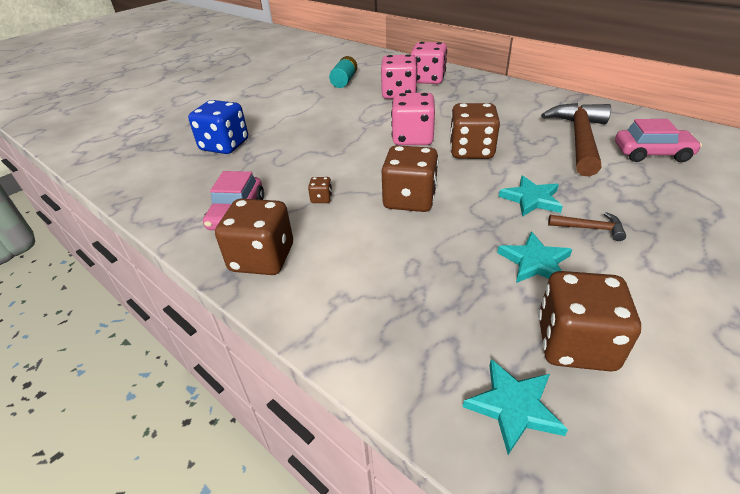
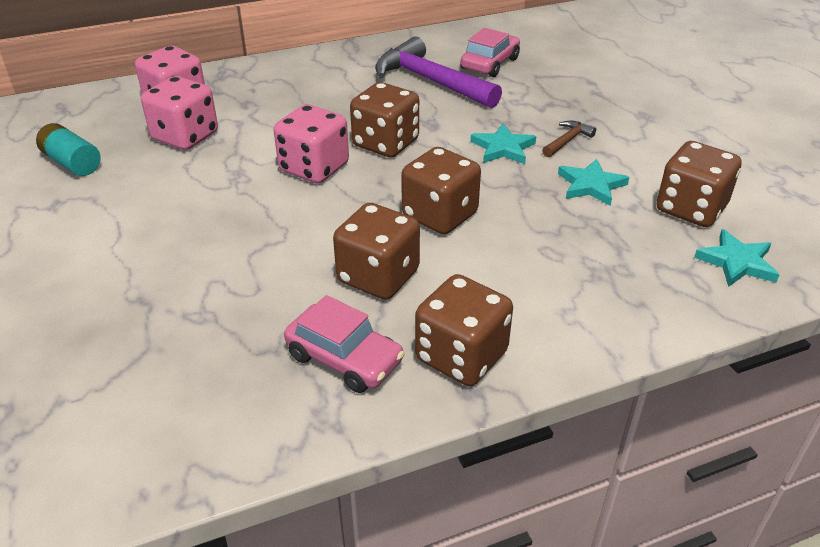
camera: 65 degrees left, 0 degrees up
(224, 145) = (129, 334): blue dice -> none
(321, 198) = (378, 276): brown dice -> brown dice, size x2.34
(579, 139) = (430, 81): brown hammer -> purple hammer

